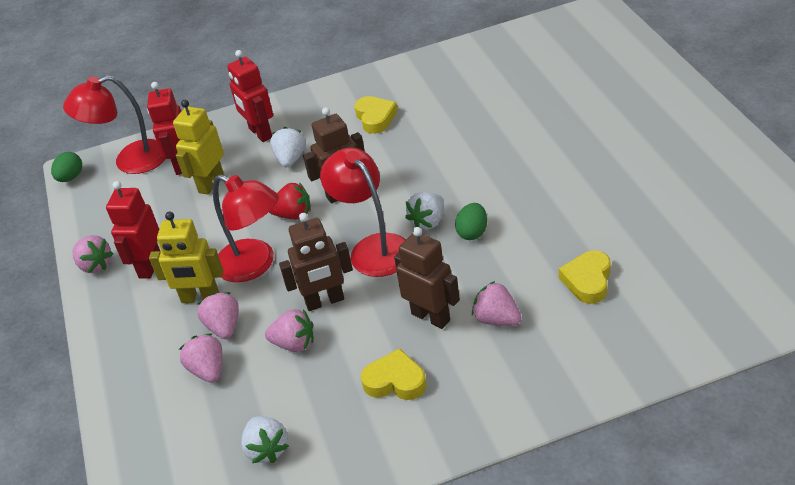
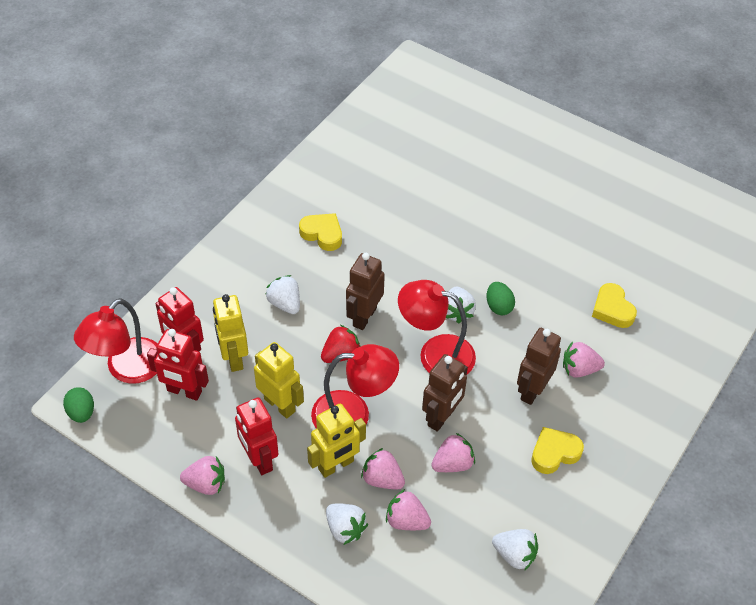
camera: 45 degrees left, 10 degrees up
(155, 351) = (345, 529): none -> white strawberry
(207, 232) = (280, 405): none -> yellow robot
(260, 133) = (230, 289): red robot -> red robot (184, 391)
(431, 317) = (532, 390): brown robot -> brown robot turned 60 degrees counterclockwise

